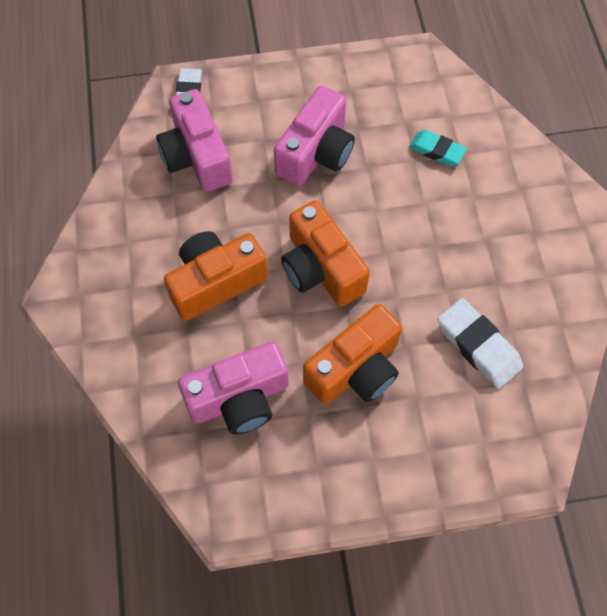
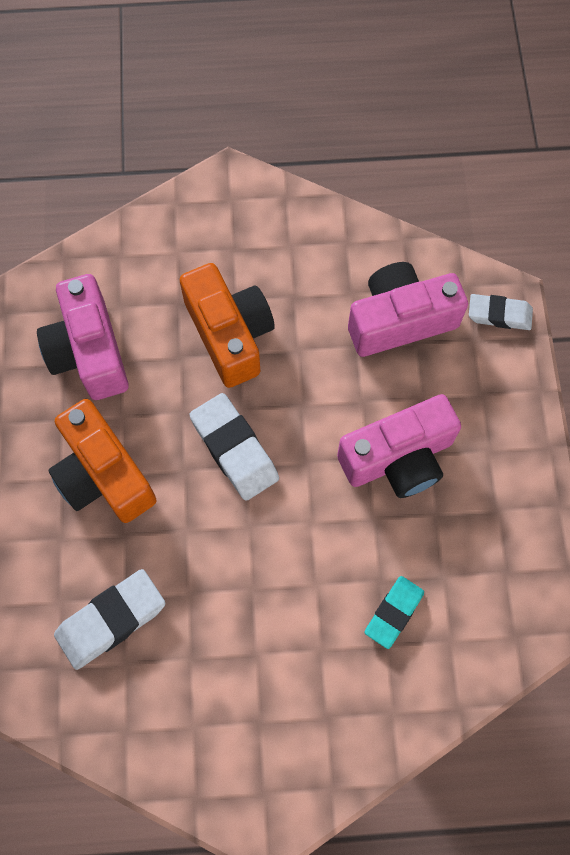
camera: 95 degrees right, 5 degrees up
(316, 153) = (398, 458): pink camera -> pink camera turned 60 degrees counterclockwise
(321, 268) = (234, 449): orange camera -> white eraser

